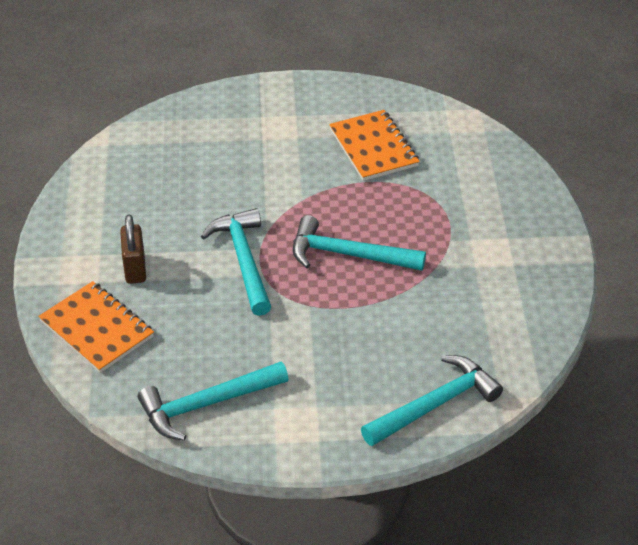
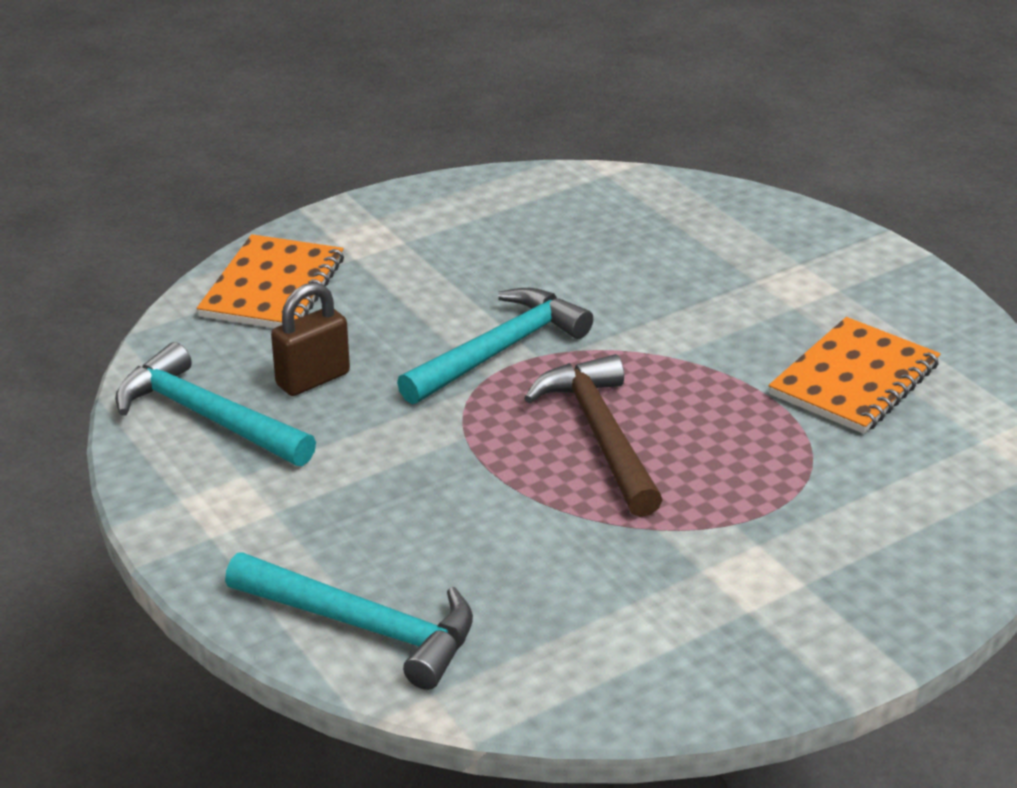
camera: 60 degrees right, 10 degrees down
(135, 268) = (403, 275): brown padlock -> brown padlock (313, 379)
(348, 254) = (601, 435): turquoise hammer -> brown hammer

